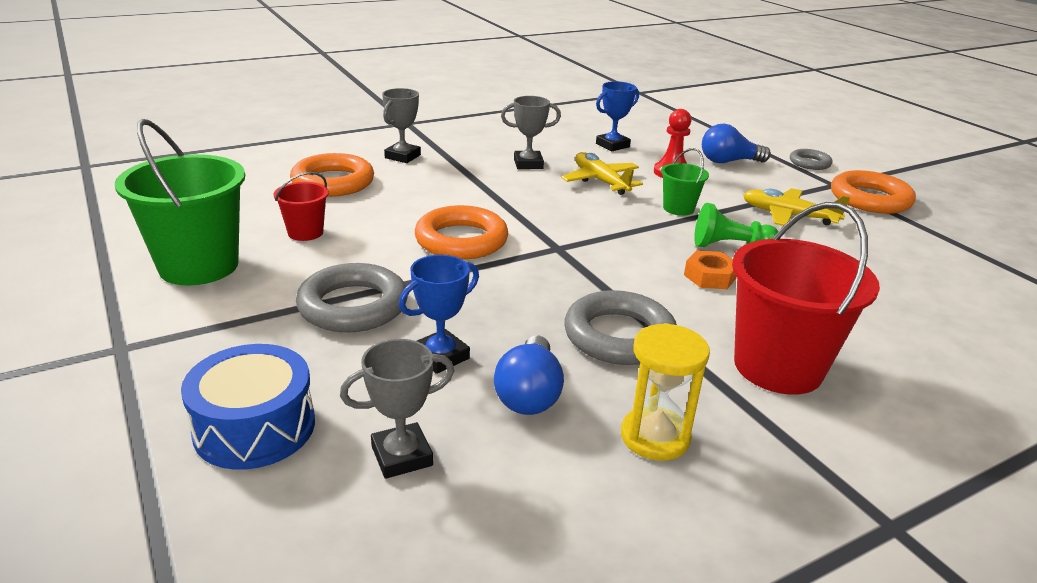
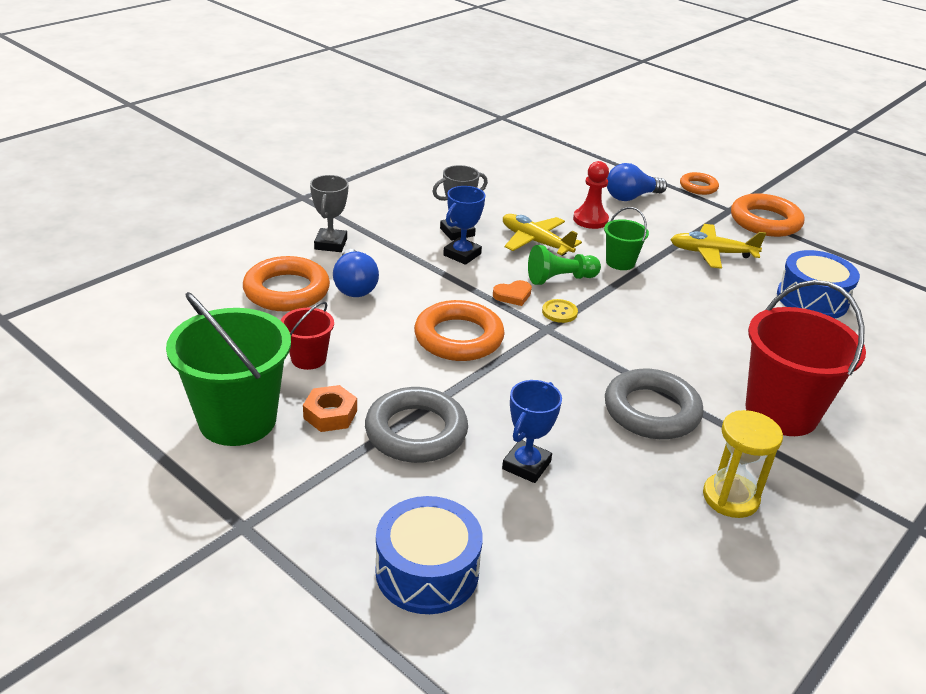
camera: 20 degrees left, 5 degrees up
(402, 456) = (561, 564): grey trophy -> none
(529, 394) = (618, 484): blue light bulb -> blue light bulb (354, 286)
(544, 217) = (513, 295): none -> orange heart
(581, 237) = (559, 312): none -> yellow button
(612, 145) = (519, 194): blue trophy -> blue trophy (462, 254)
(710, 276) = (686, 333): orange nut -> orange nut (330, 414)
(729, 246) = (684, 297): green pawn -> green pawn (560, 279)
(809, 163) = (698, 187): grey ring -> orange ring
(886, 271) = (812, 299): none -> blue drum

